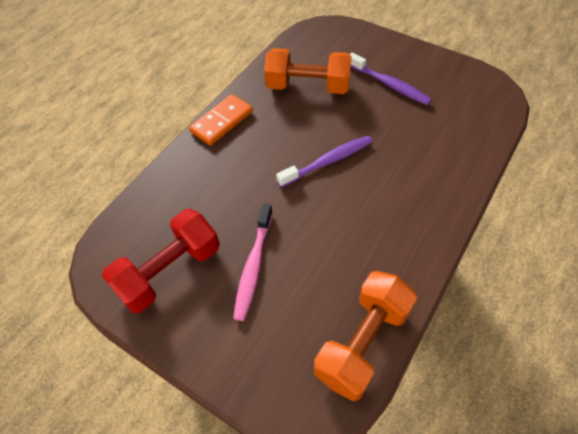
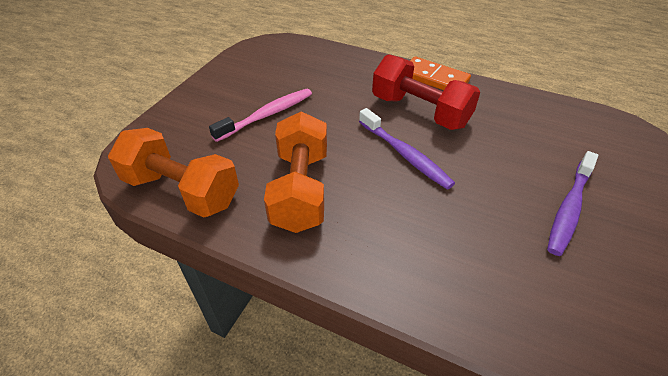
camera: 80 degrees right, 10 degrees down
(170, 271) = (263, 73): red dumbbell -> red dumbbell (420, 111)
(253, 266) = (267, 115): pink toothbrush -> pink toothbrush turned 135 degrees clockwise
(308, 87) = (518, 131): orange dumbbell -> orange dumbbell (300, 189)

